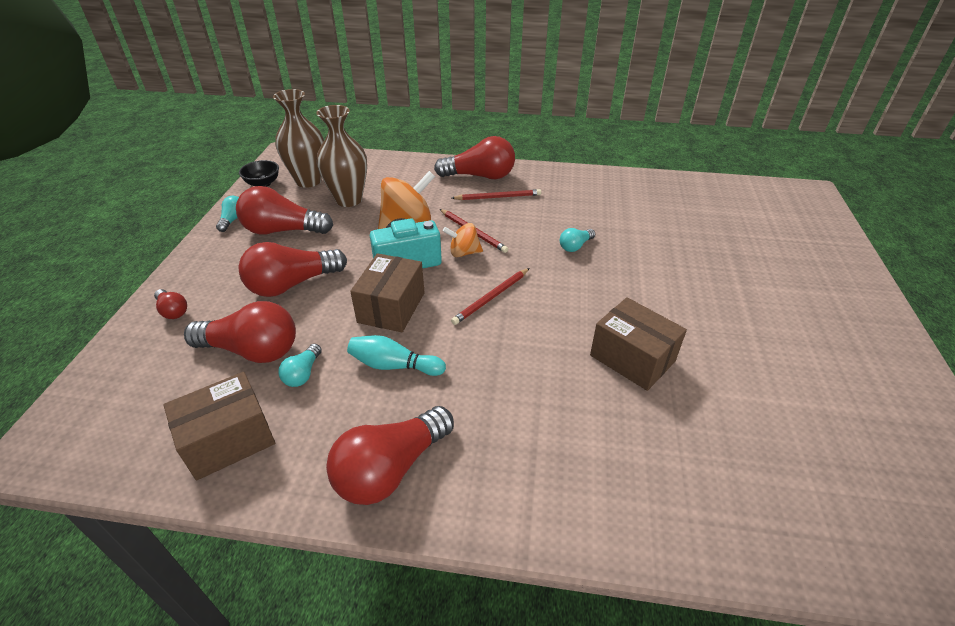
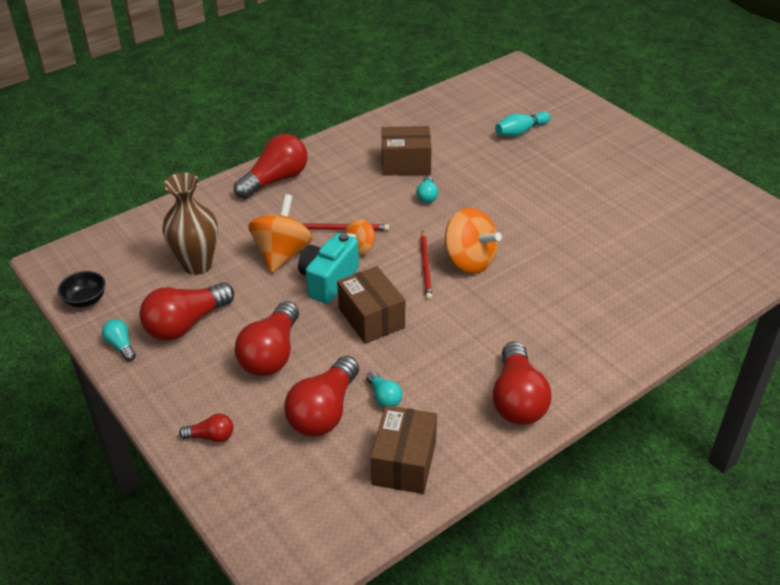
camera: 45 degrees left, 0 degrees up
(252, 350) = (324, 412): red light bulb -> red light bulb turned 150 degrees clockwise
(308, 181) = (127, 271): brown vase -> none
(394, 365) = (432, 349): turquoise bowling pin -> turquoise bowling pin (520, 131)
(498, 197) = (318, 190): red pencil -> none
(534, 316) = (469, 261): none -> orange spinning top
(632, 358) = (554, 248): brown box -> brown box (406, 164)

